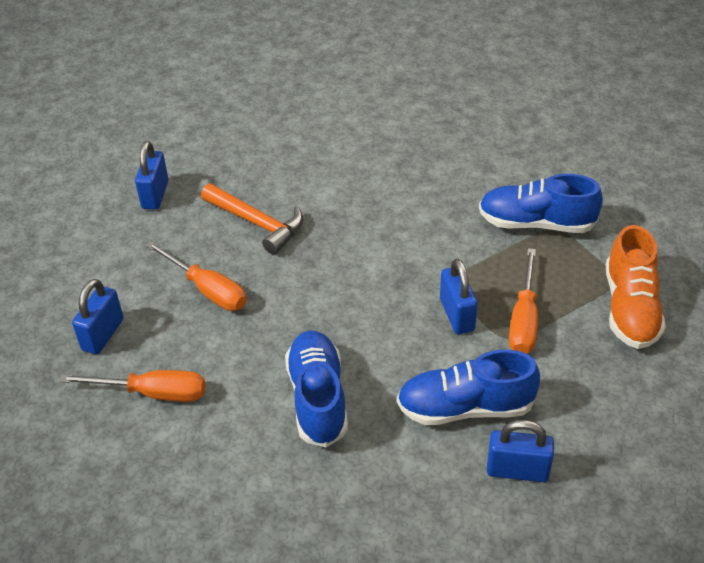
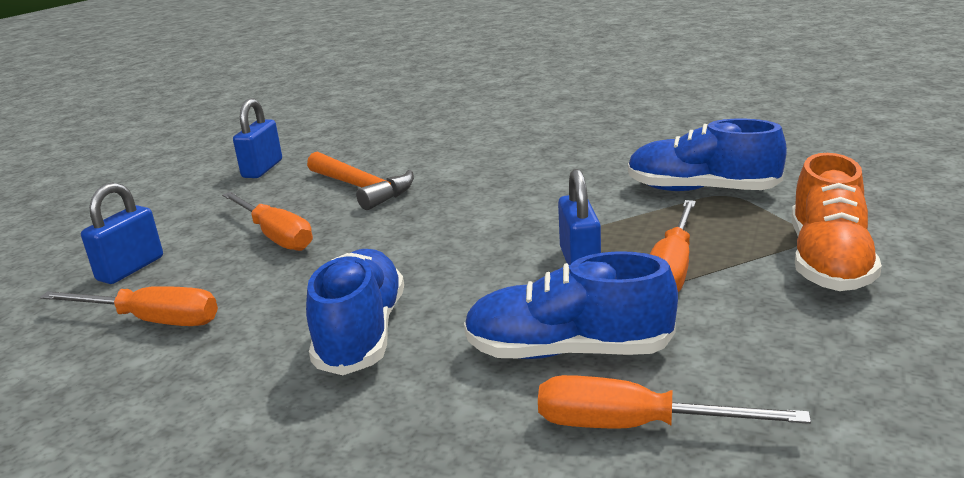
camera: 10 degrees right, 20 degrees down
(517, 470) = (634, 426): blue padlock -> orange screwdriver

